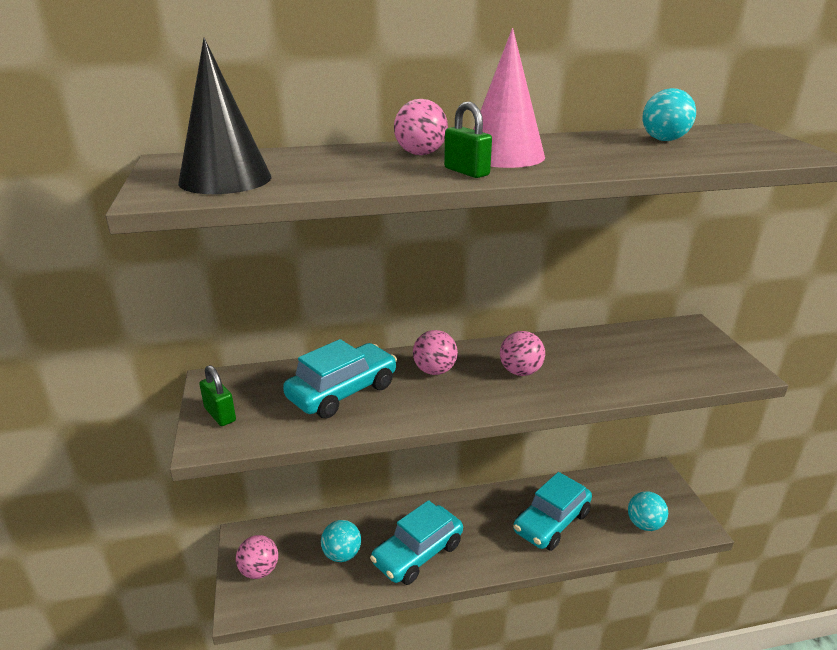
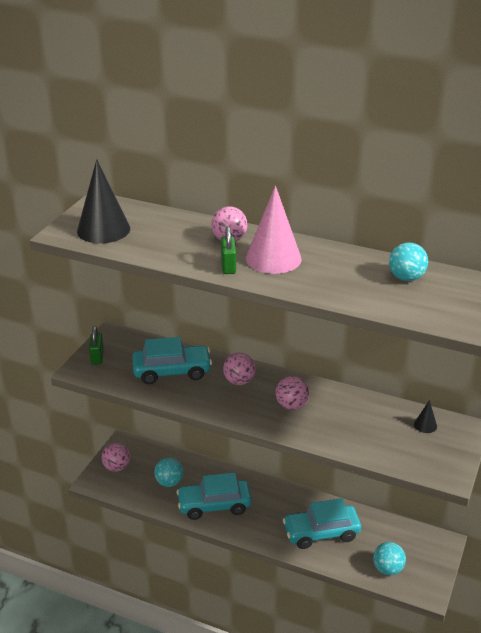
camera: 35 degrees right, 5 degrees up
(660, 338) = (425, 425): none -> black cone

